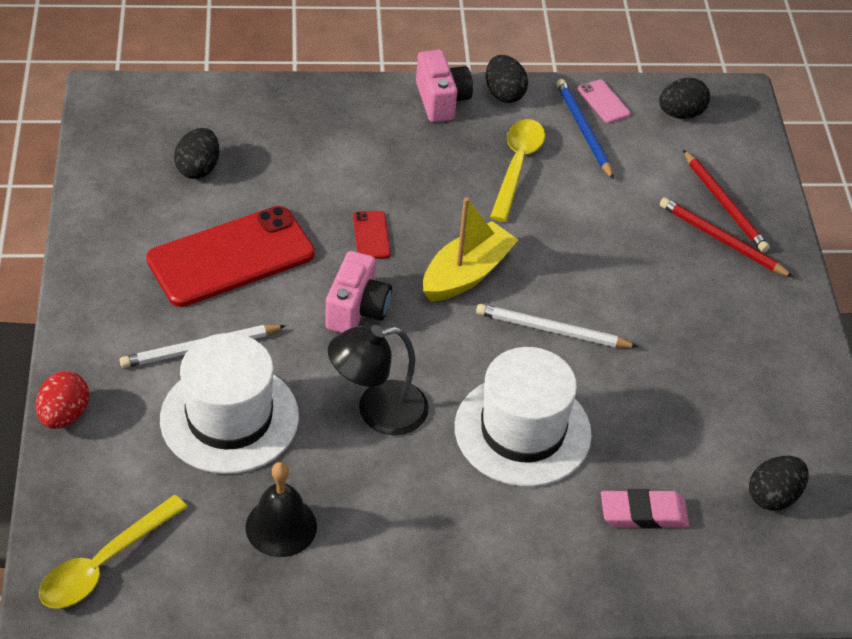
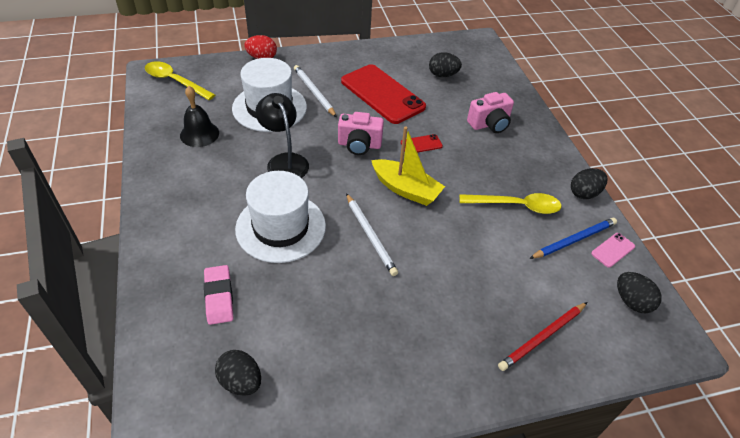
camera: 80 degrees right, 0 degrees up
(441, 100) = (557, 163): pink camera -> pink camera (489, 124)
(552, 330) = (370, 236): white pencil -> white pencil turned 150 degrees clockwise
(721, 240) = (500, 336): red pencil -> none

